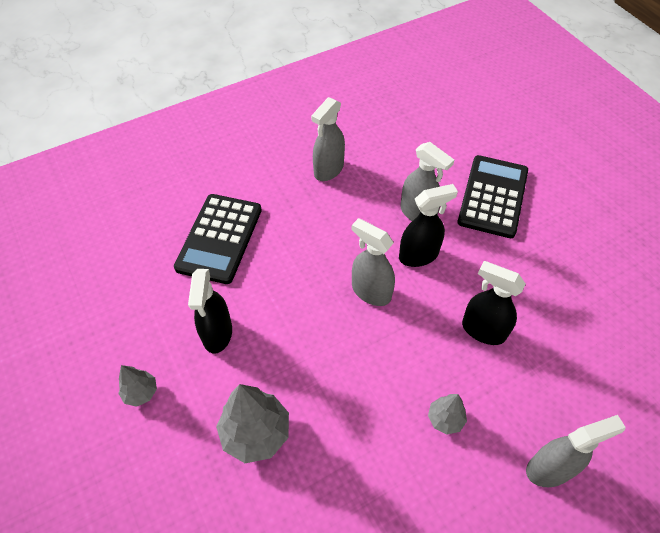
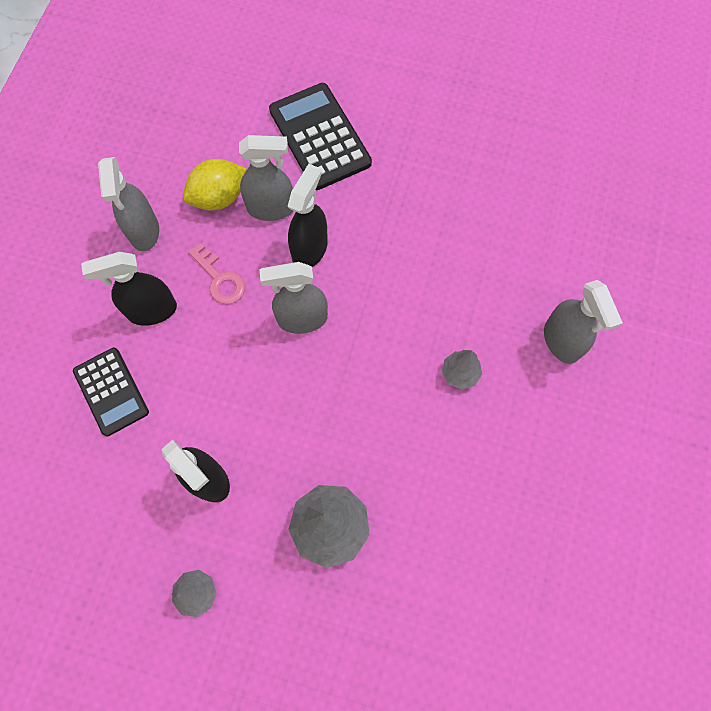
camera: 45 degrees left, 15 degrees up
(219, 238) = (111, 391): black calculator -> black calculator, size x0.65
(344, 228) = (220, 279): none -> pink key
(391, 184) = (219, 197): none -> yellow lemon
(483, 330) = (421, 272): black spray bottle -> black spray bottle (152, 310)
(550, 468) = (561, 341): grey spray bottle -> grey spray bottle turned 135 degrees clockwise

